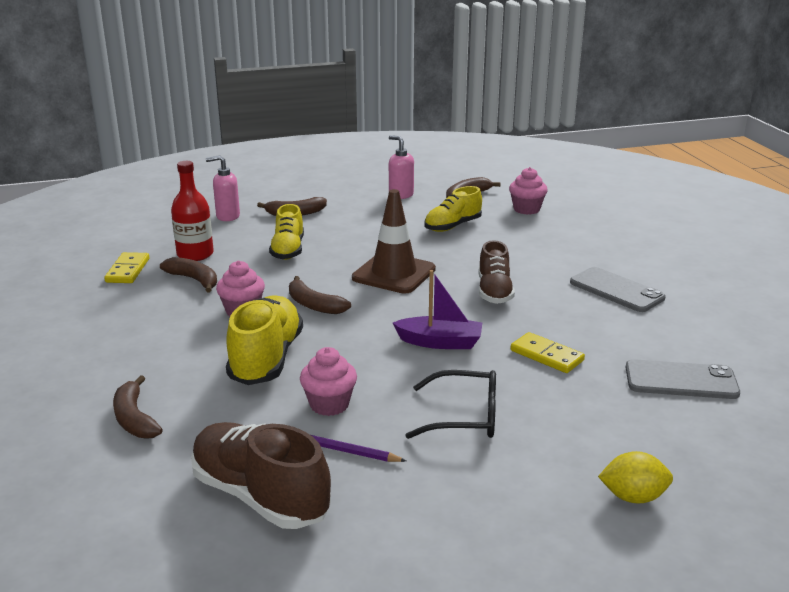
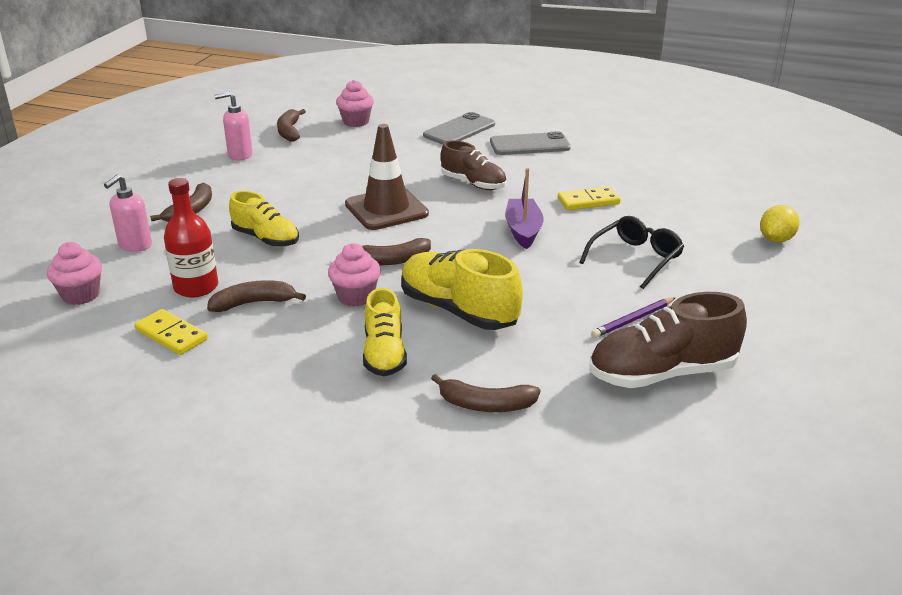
camera: 55 degrees left, 5 degrees up
(329, 404) = (563, 305): pink cupcake -> pink cupcake (81, 295)
(440, 342) = (523, 230): purple boat -> purple boat turned 45 degrees counterclockwise
(452, 226) = (338, 157): yellow shoe -> yellow shoe (384, 354)
(681, 380) = (666, 174): grey phone -> grey phone (459, 130)

